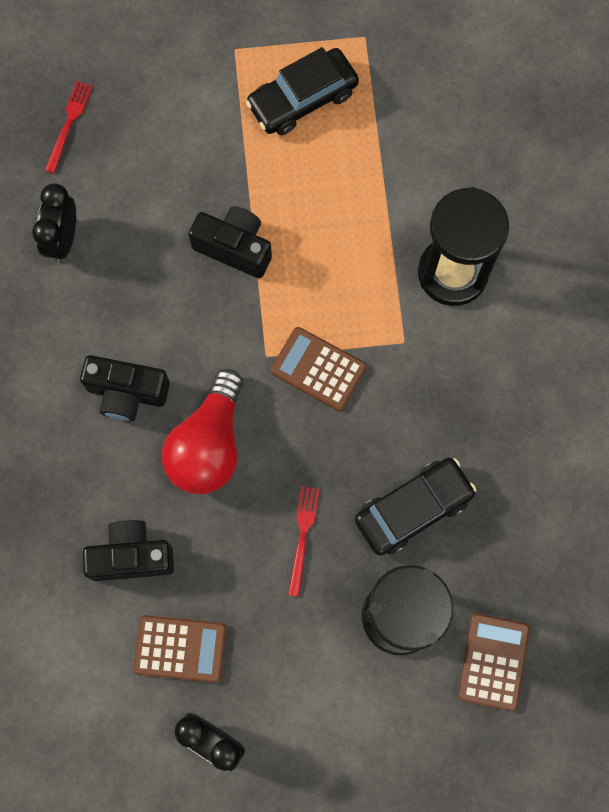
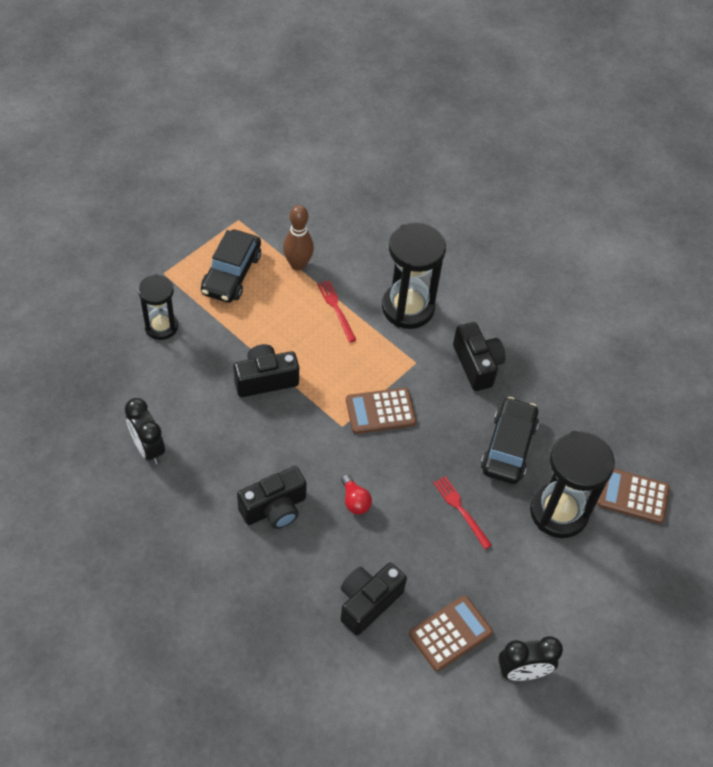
camera: 45 degrees left, 20 degrees down
(69, 124) = (91, 380): red fork -> red fork (336, 309)
(182, 111) = (161, 326): none -> black hourglass
(208, 444) = (354, 500): red light bulb -> red light bulb, size x0.45
(381, 136) = (298, 264): none -> brown bowling pin
(466, 393) = (477, 365): none -> black camera
(493, 662) = (632, 495): brown calculator -> brown calculator turned 45 degrees counterclockwise

